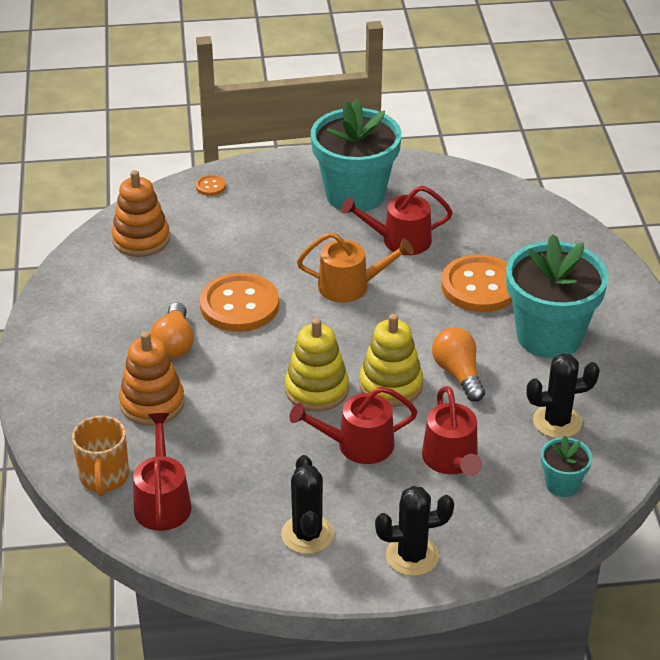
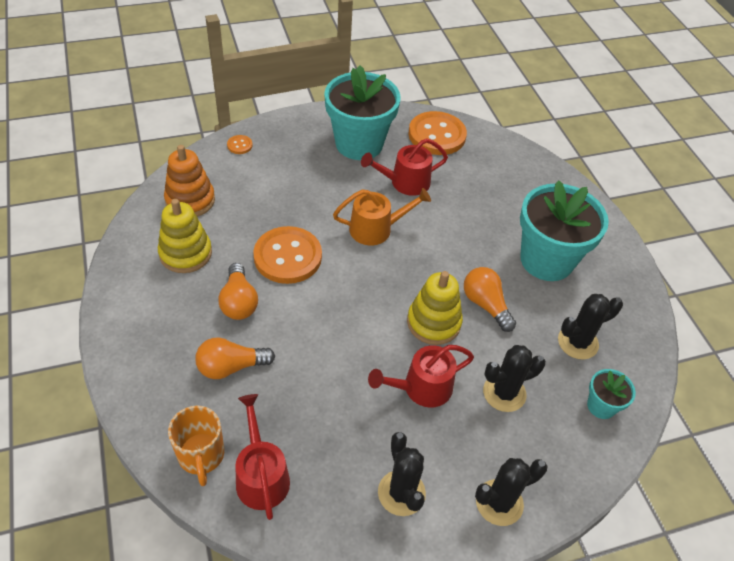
camera: 15 degrees left, 10 degrees up
(152, 403) = (231, 367): orange stacking toy -> orange light bulb
(316, 390) = (372, 334): yellow stacking toy -> yellow stacking toy (185, 253)
(451, 460) = (504, 393): red watering can -> black cactus
(480, 286) = (479, 219): orange button -> orange button (437, 135)

